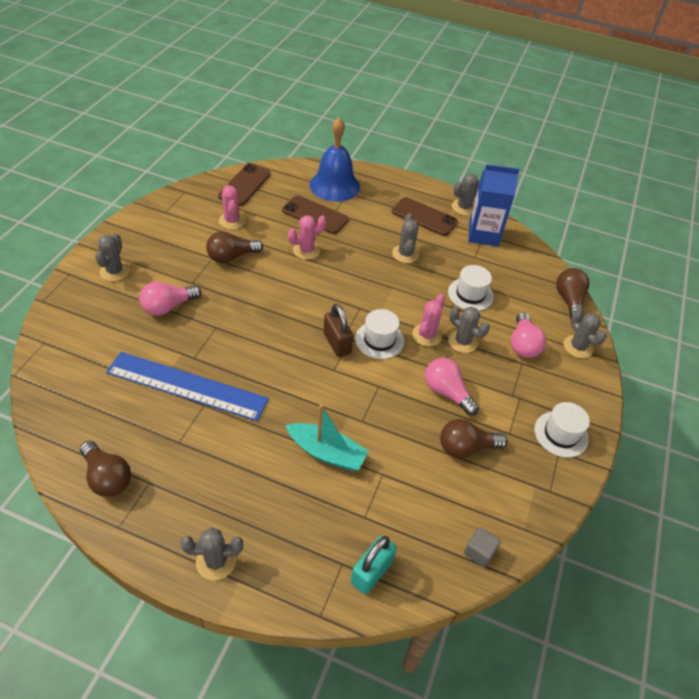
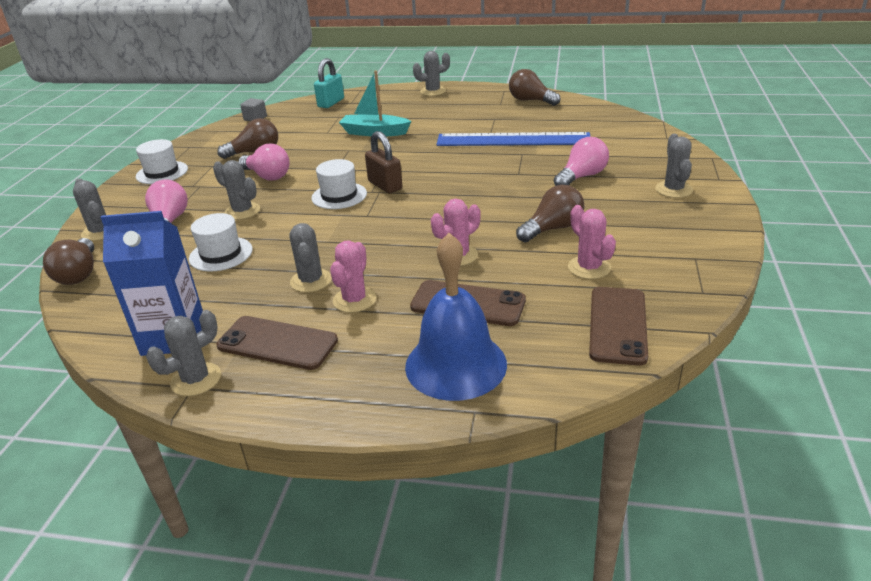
camera: 175 degrees right, 15 degrees down
(427, 335) = (284, 208): pink cactus -> pink cactus (354, 300)

